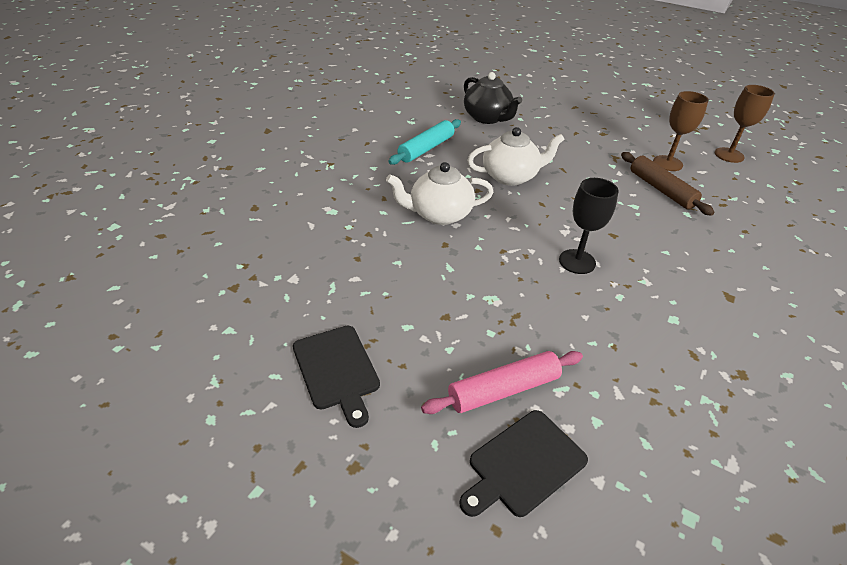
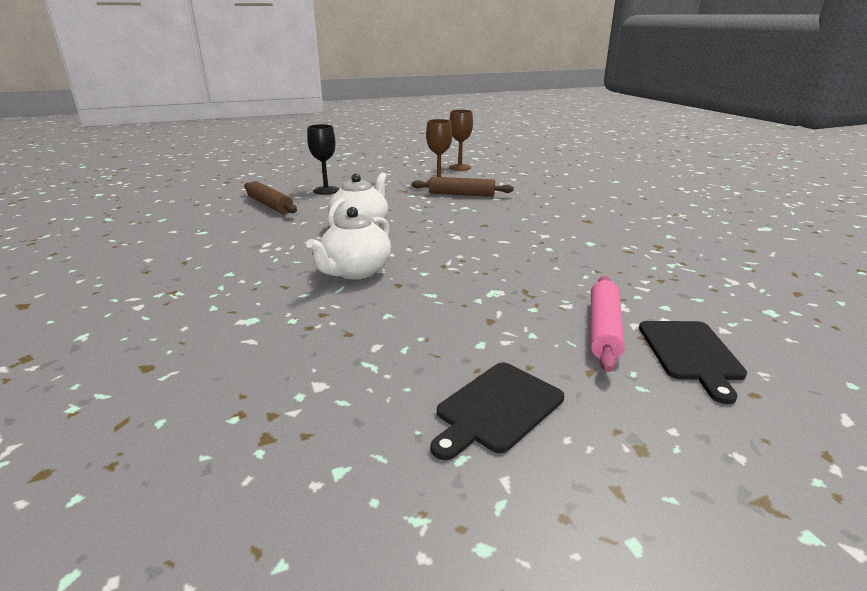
camera: 50 degrees left, 15 degrees down
(337, 370) = (497, 409): black cutting board -> black cutting board turned 120 degrees clockwise
(426, 149) = (255, 241): turquoise rolling pin -> none
(487, 118) = (270, 205): black teapot -> brown rolling pin
(577, 261) = (495, 246): black goblet -> black goblet (326, 190)

